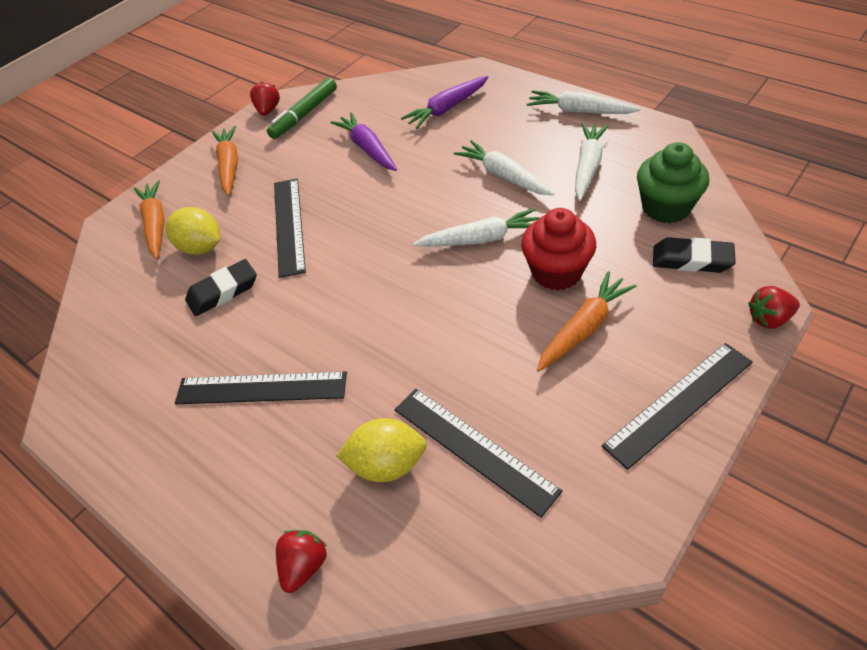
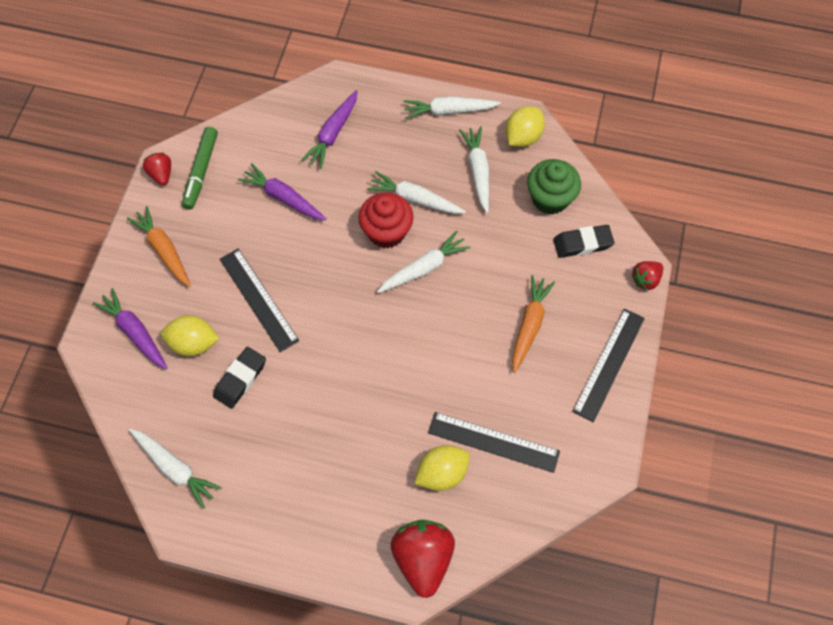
camera: 30 degrees left, 15 degrees up
(101, 356) = (174, 468): none -> white carrot
(156, 225) = (135, 333): orange carrot -> purple carrot
(261, 388) = (322, 450): black ruler -> none
(304, 565) = (423, 559): red strawberry -> red strawberry, size x1.88
(556, 272) = (492, 282): red cupcake -> red cupcake (386, 232)
(655, 146) = (523, 137): none -> yellow lemon

